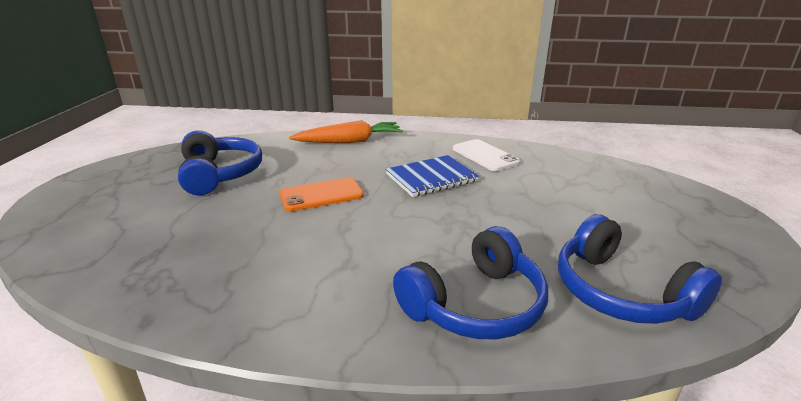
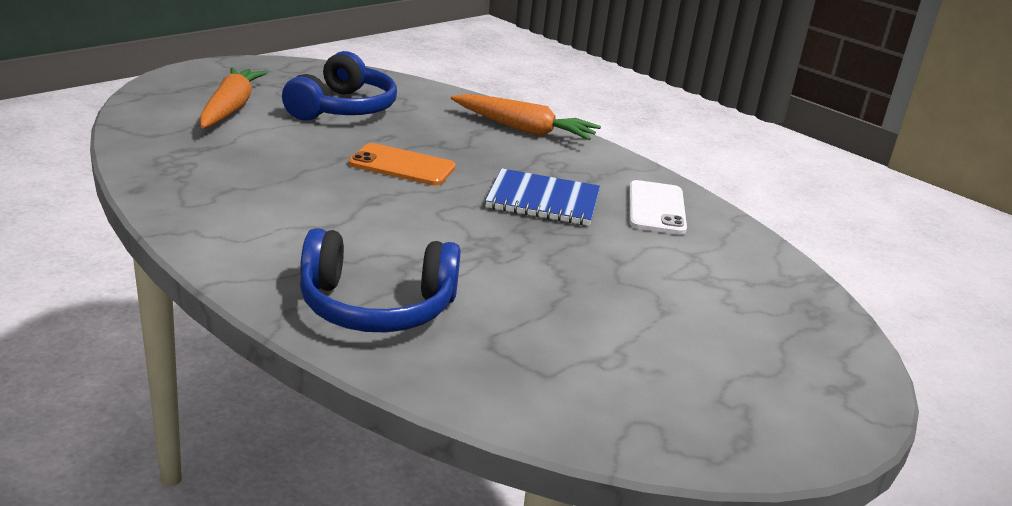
camera: 35 degrees right, 0 degrees up
(131, 211) = (230, 109): none -> orange carrot
(620, 292) = (529, 374): blue headphones -> none

